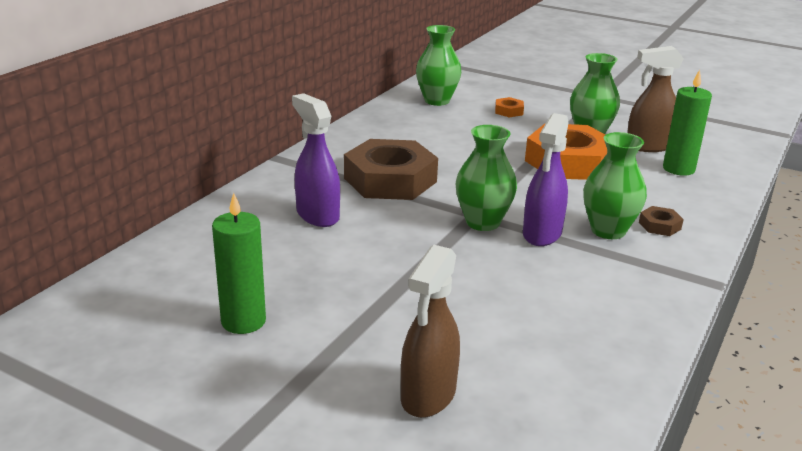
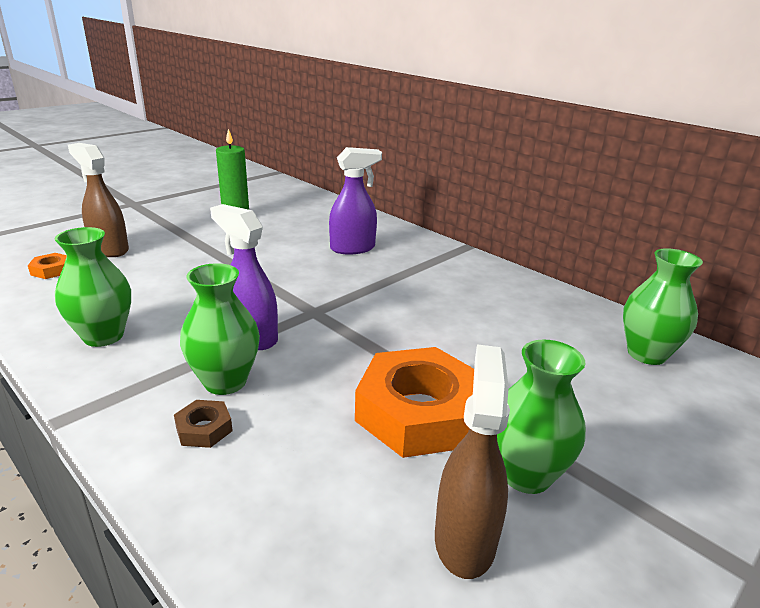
camera: 105 degrees right, 0 degrees up
(390, 180) = (405, 284): brown nut -> none
(482, 222) = (296, 311): green vase -> green vase (103, 336)
(509, 111) = (621, 410): orange nut -> orange nut (51, 270)
(678, 169) = (357, 539): green candle -> none

